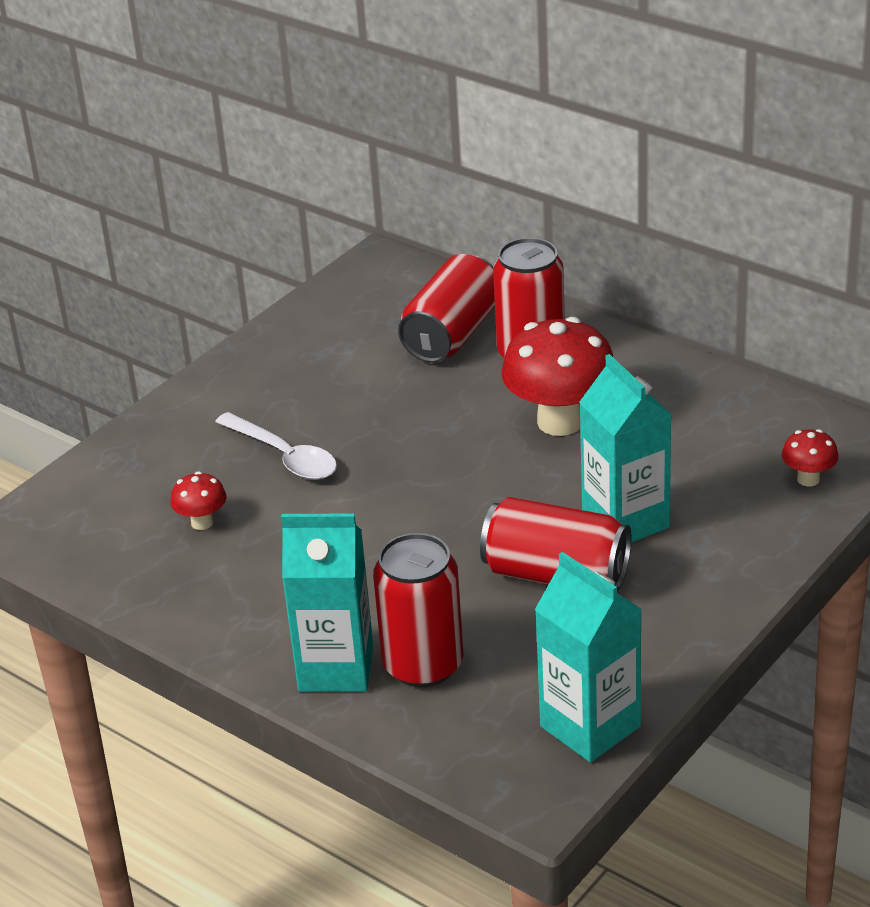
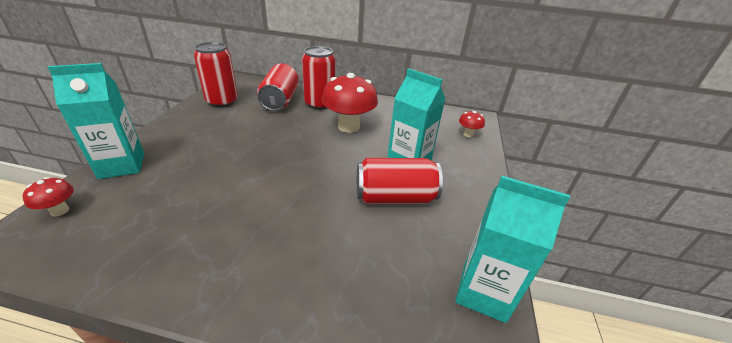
camera: 30 degrees left, 0 degrees up
(202, 522) = (164, 209): red mushroom -> red mushroom (60, 211)
(284, 456) = (211, 162): white spoon -> none
(336, 668) = (293, 296): turquoise carton -> turquoise carton (122, 165)
(423, 665) = (353, 275): red can -> red can (222, 101)

